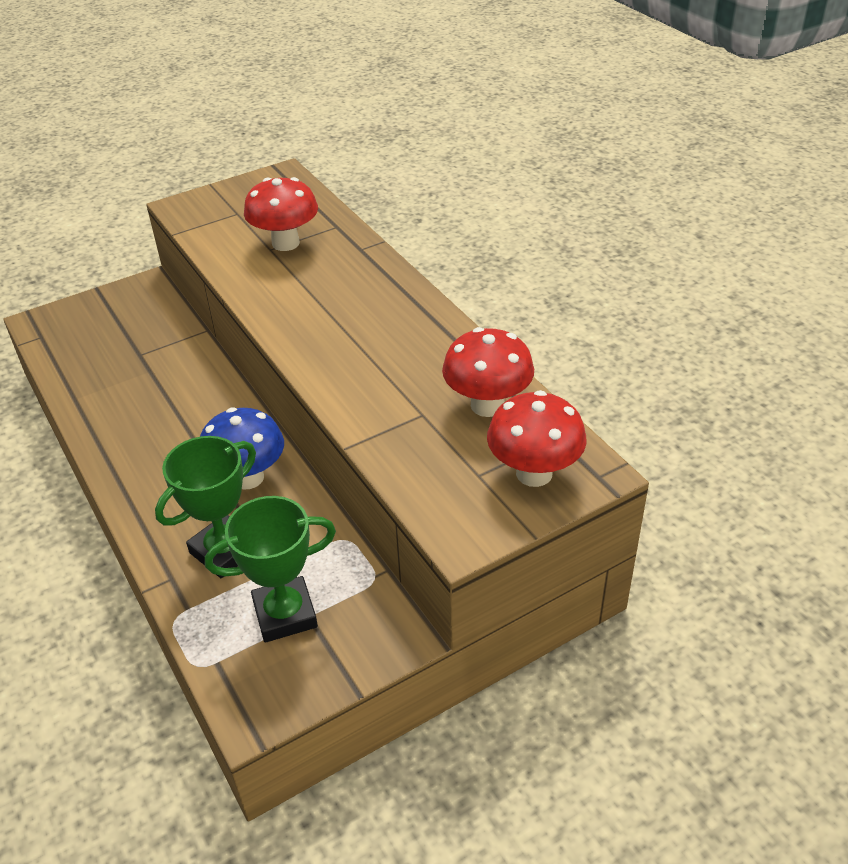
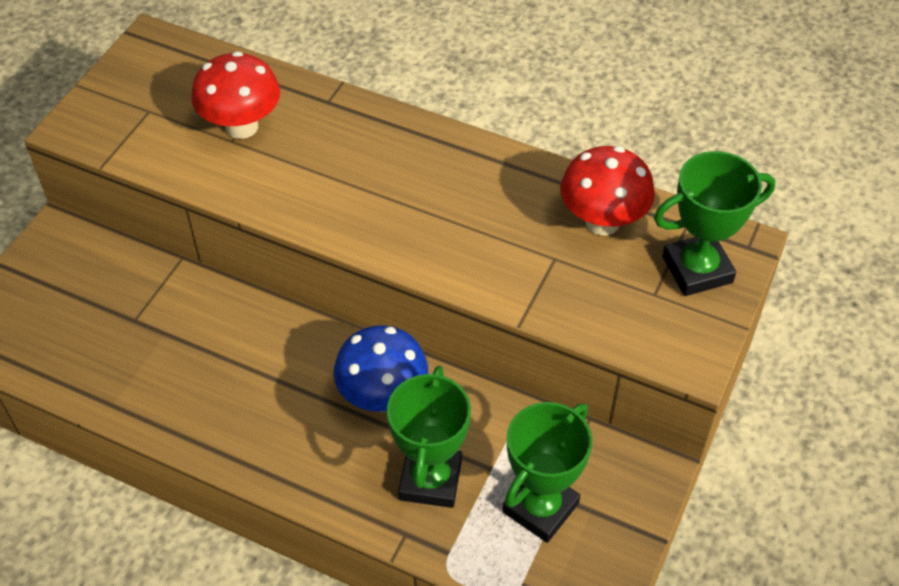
camera: 35 degrees left, 10 degrees up
(534, 473) = (697, 269): red mushroom -> green trophy

